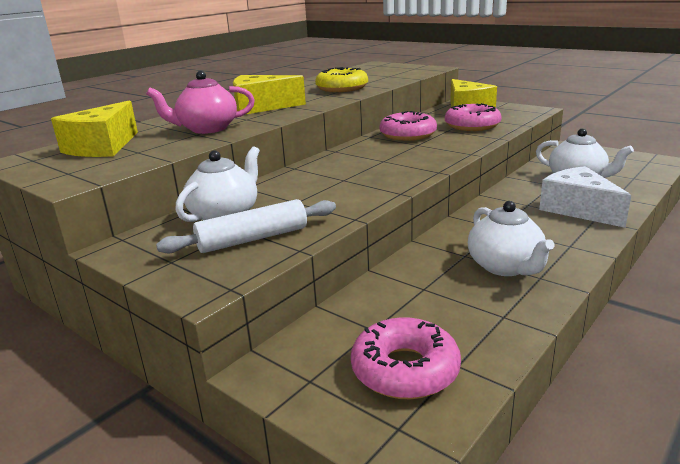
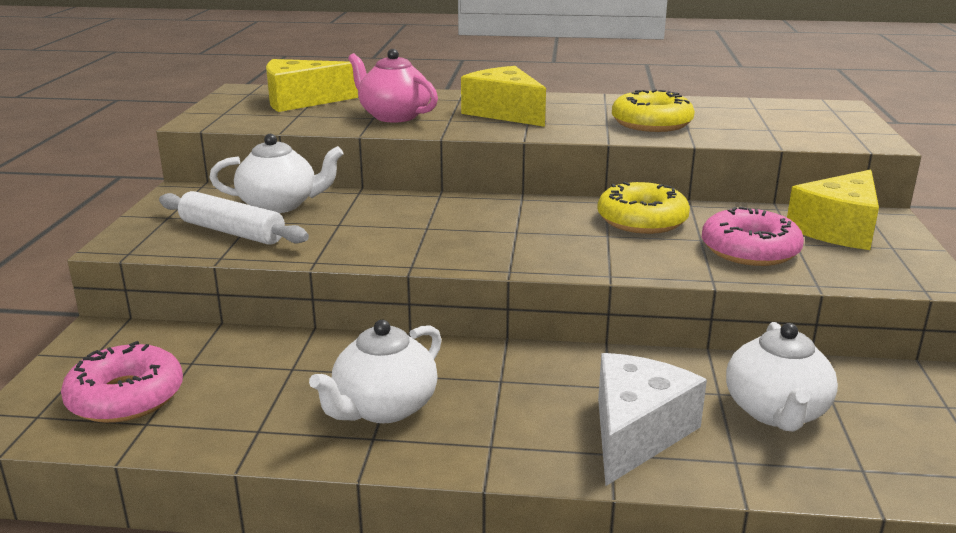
camera: 55 degrees right, 0 degrees up
(408, 135) = (642, 220): pink donut -> yellow donut

